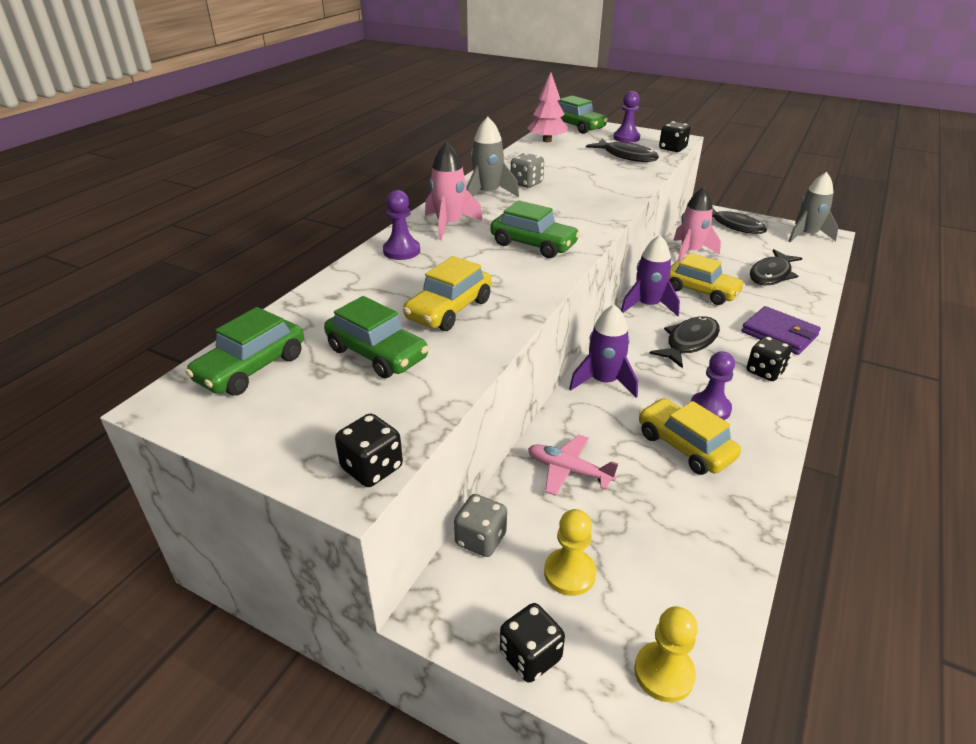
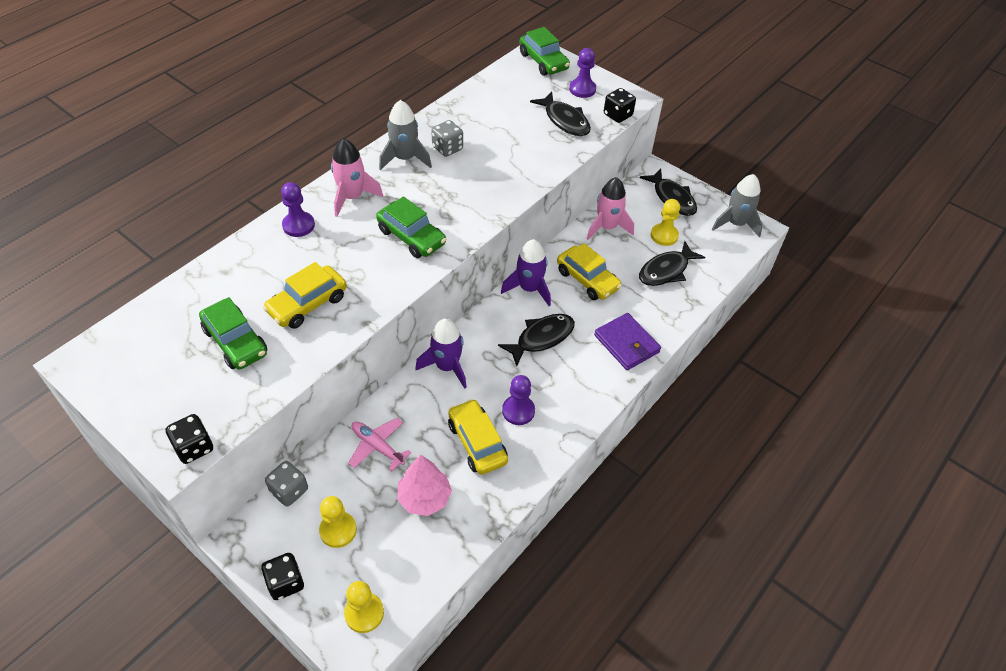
camera: 10 degrees right, 15 degrees up
(251, 368) = (143, 338): green car -> none
(547, 140) = (501, 81): pink tree -> pink tree (424, 498)
(748, 251) = (664, 235): none -> yellow pawn
(765, 371) = (587, 382): black dice -> none

